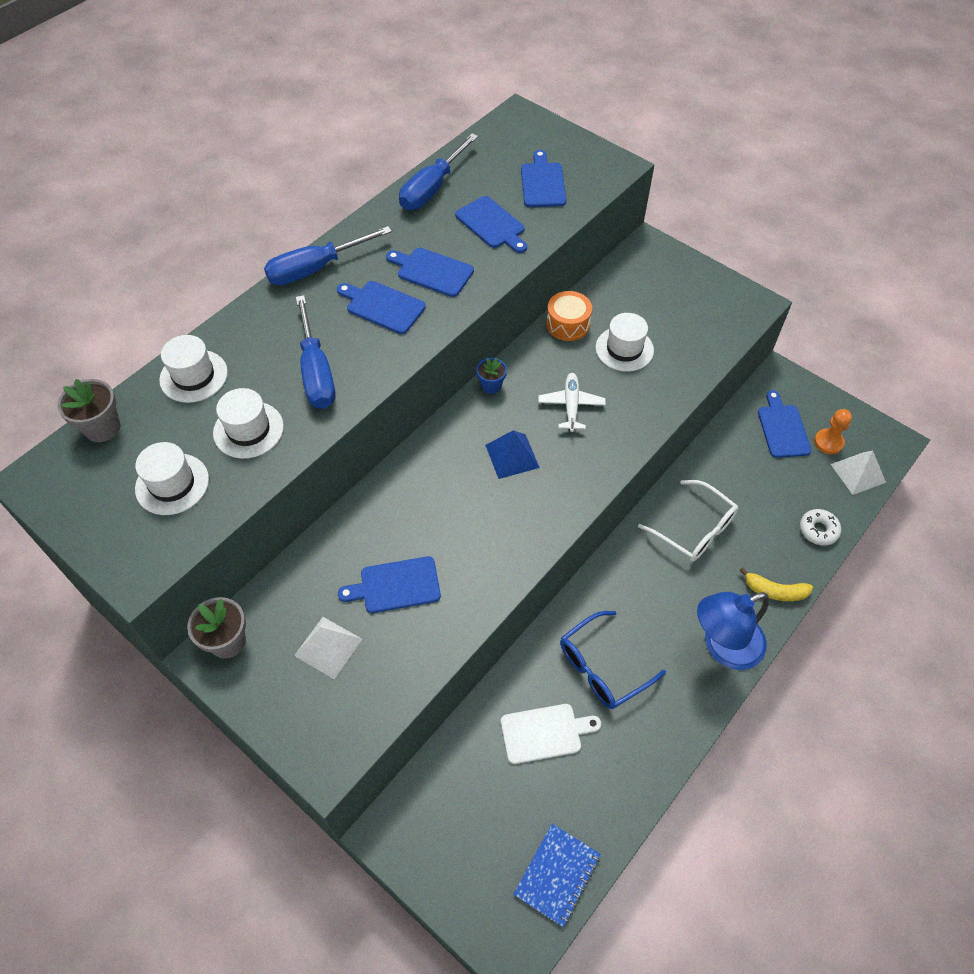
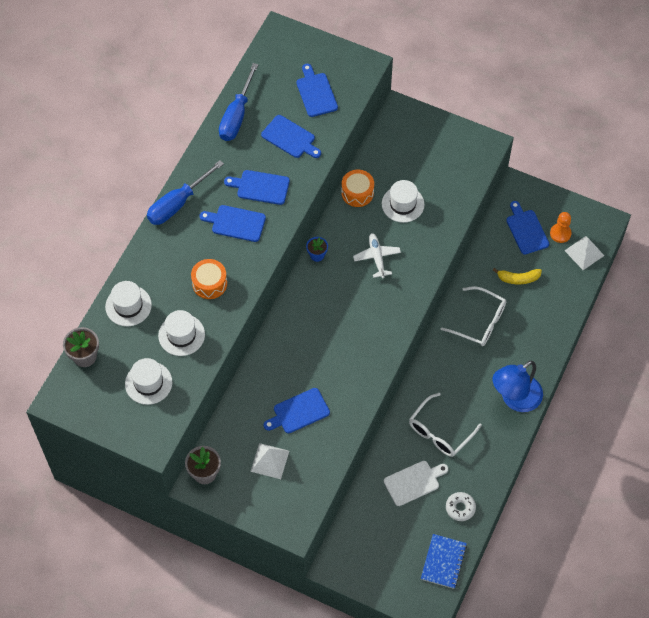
camera: 15 degrees left, 5 degrees up
(316, 372) = (209, 283): blue screwdriver -> orange drum
(512, 456) = (347, 305): blue pyramid -> none
(602, 667) = (440, 432): blue glasses -> white glasses
(774, 591) = (541, 353): yellow banana -> yellow banana (518, 278)
(818, 530) = (563, 302): white donut -> white donut (460, 508)

